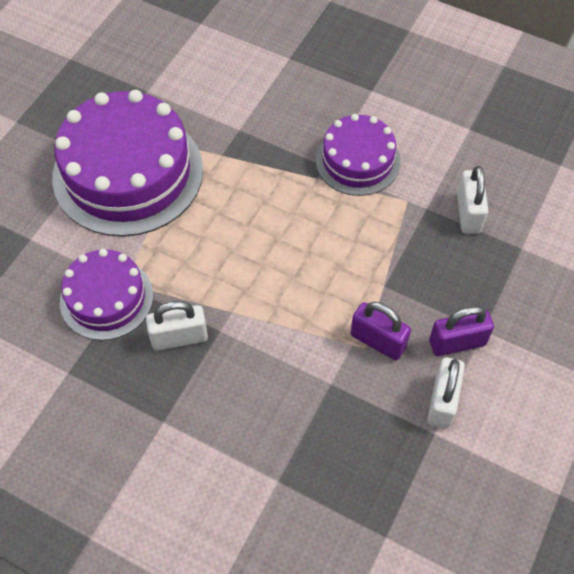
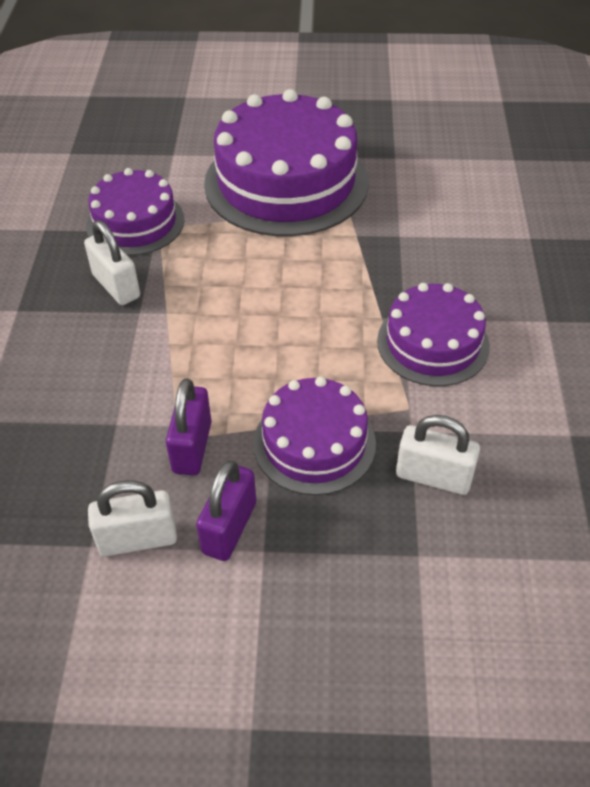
camera: 65 degrees right, 10 degrees down
(410, 266) = (314, 443): none -> purple cake
(457, 343) = (229, 528): purple padlock -> purple padlock turned 60 degrees clockwise
(468, 213) = (433, 476): white padlock -> white padlock turned 45 degrees clockwise

